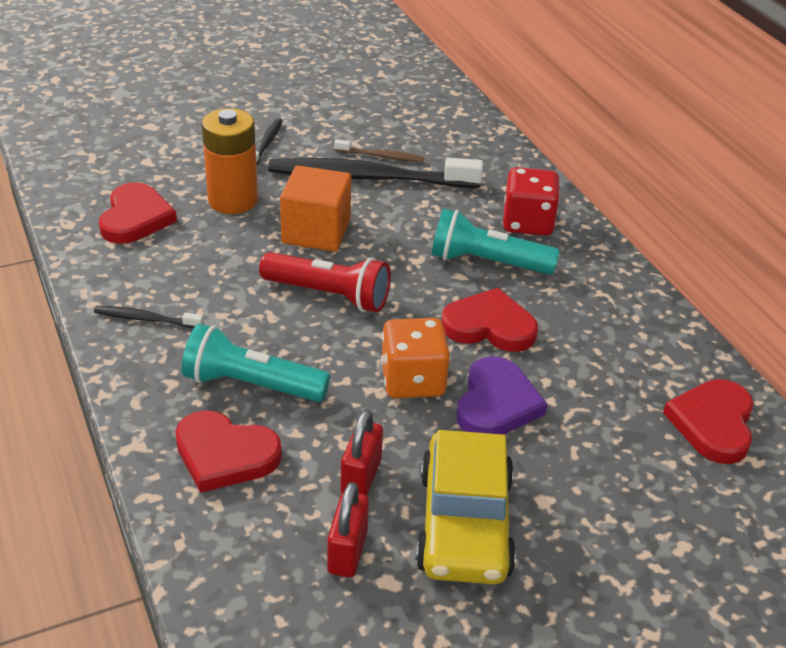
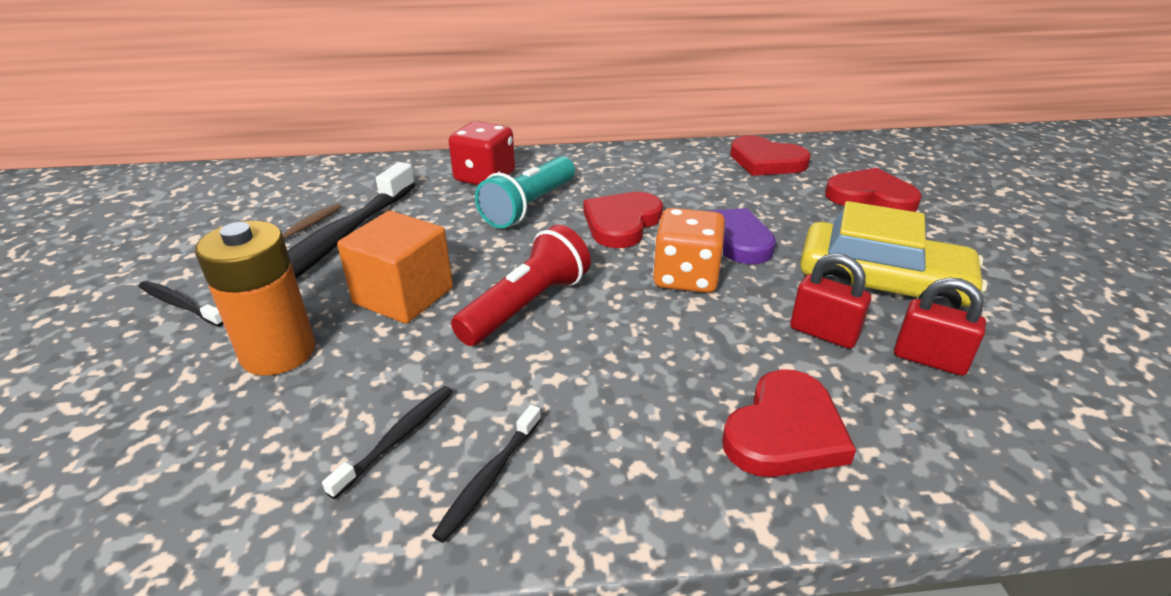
camera: 70 degrees left, 5 degrees down
(135, 218) = (226, 462): red heart -> red heart (871, 197)
(169, 273) = (397, 438): none -> black toothbrush
(251, 384) = (662, 390): turquoise flashlight -> none

